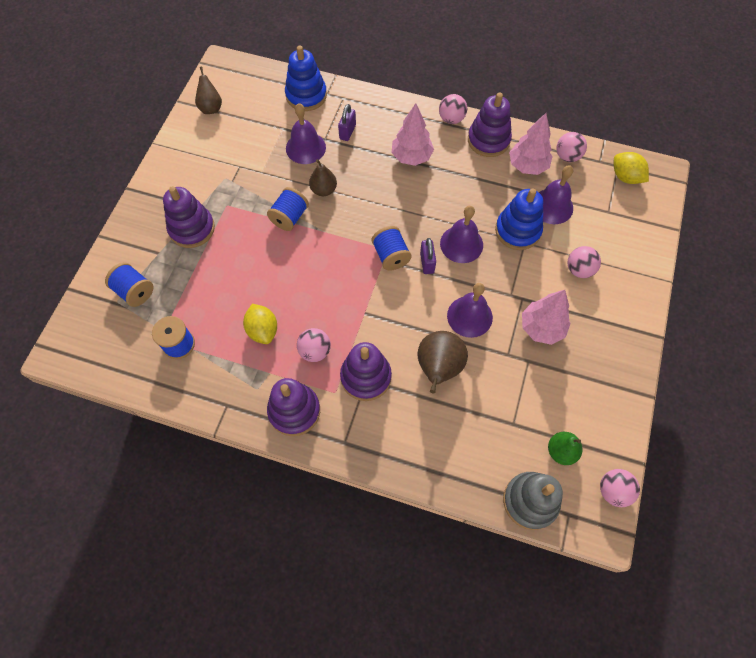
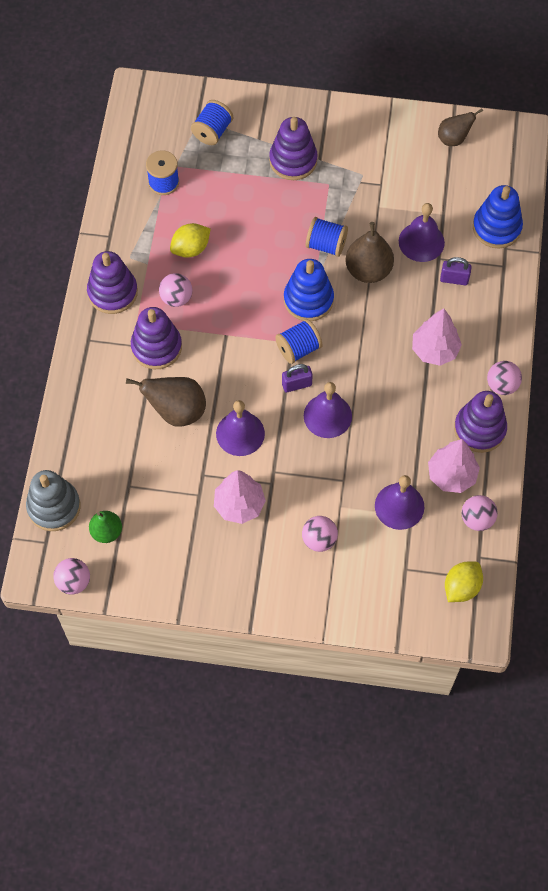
camera: 80 degrees right, 0 degrees up
(323, 190) = (368, 270): brown pear -> brown pear, size x1.57
(517, 230) = (357, 472): blue stacking toy -> blue stacking toy (308, 300)

